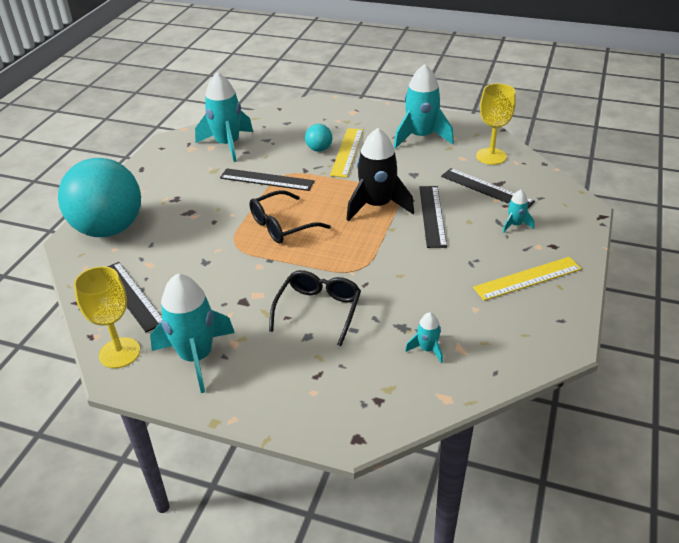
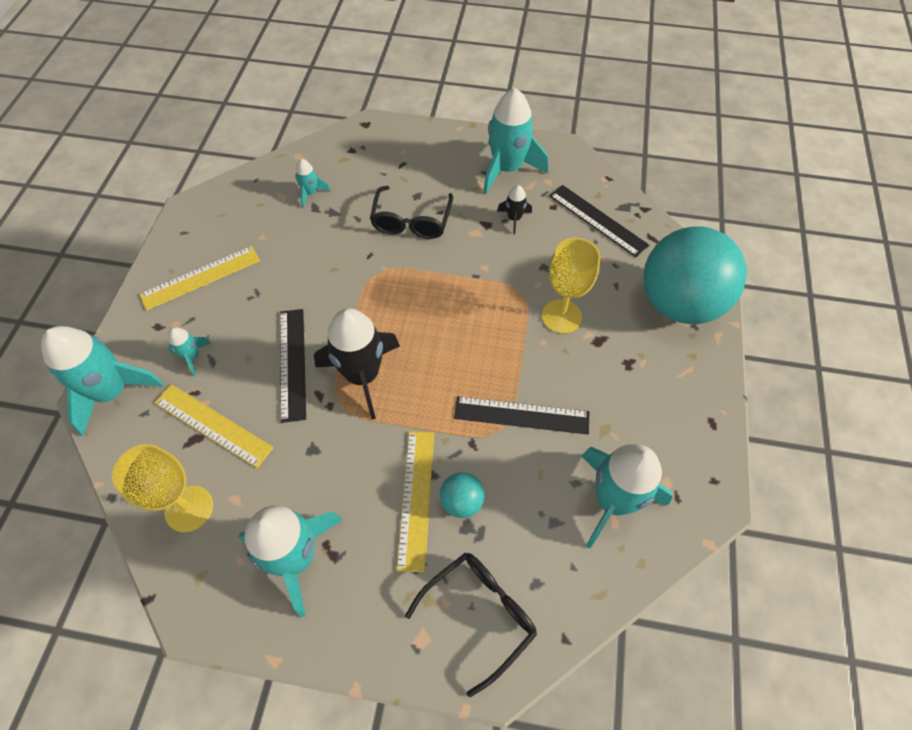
camera: 170 degrees right, 20 degrees up
(119, 353) = (574, 166): yellow goblet -> yellow goblet (561, 316)
(213, 304) = (514, 218): none -> black rocket
(282, 226) = (476, 328): black glasses -> black glasses (480, 614)
(486, 189) = (213, 425): black ruler -> yellow ruler
(571, 210) = (112, 392): none -> turquoise rocket

